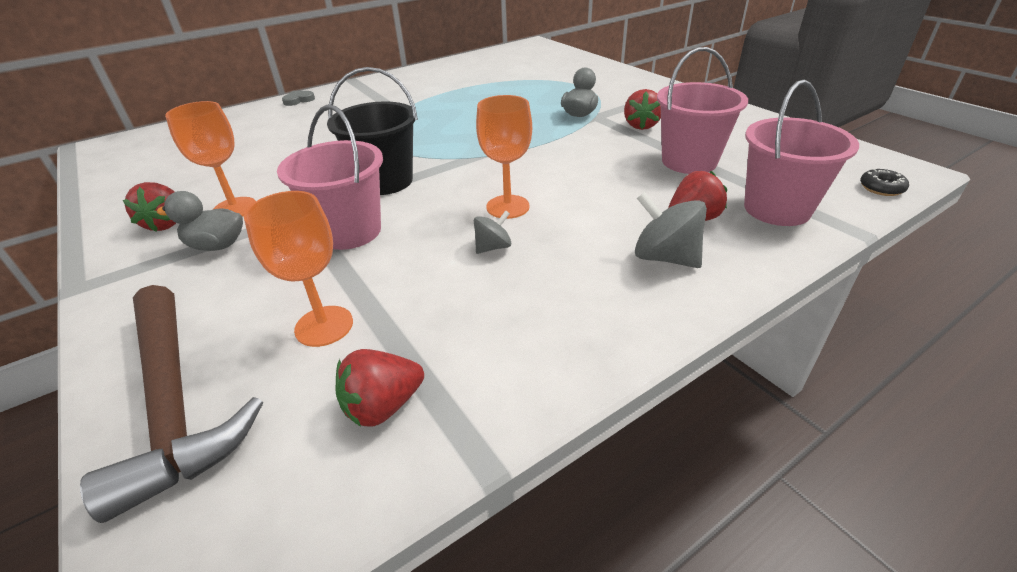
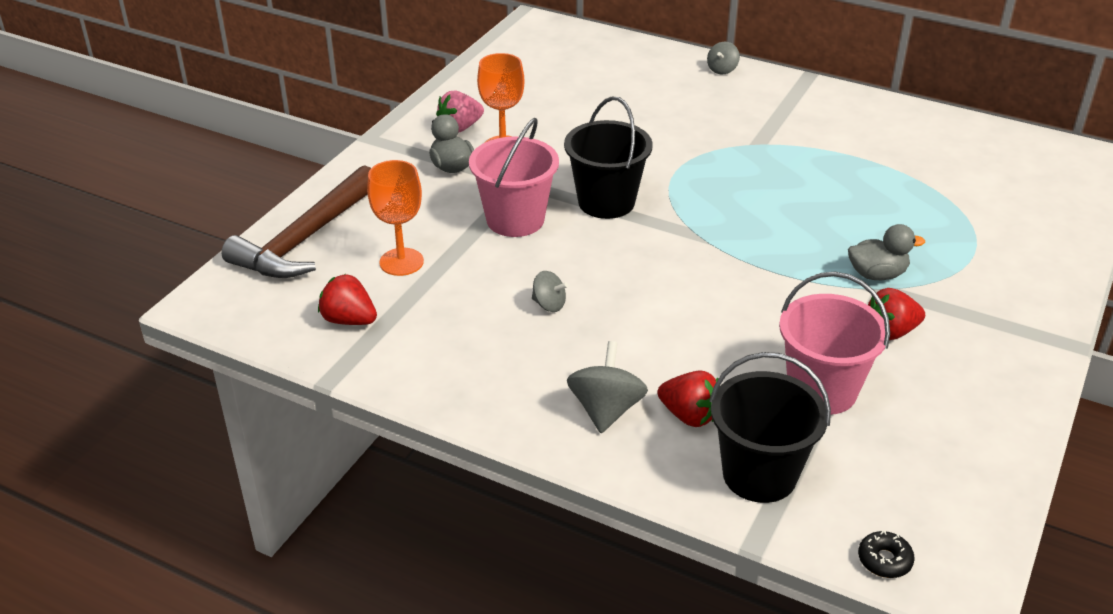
camera: 60 degrees right, 0 degrees up
(166, 223) = (460, 128): red strawberry -> pink strawberry
(298, 100) = (722, 70): grey heart -> grey spinning top
(507, 207) = (619, 291): orange goblet -> none
(777, 209) = (759, 475): pink bucket -> black bucket

